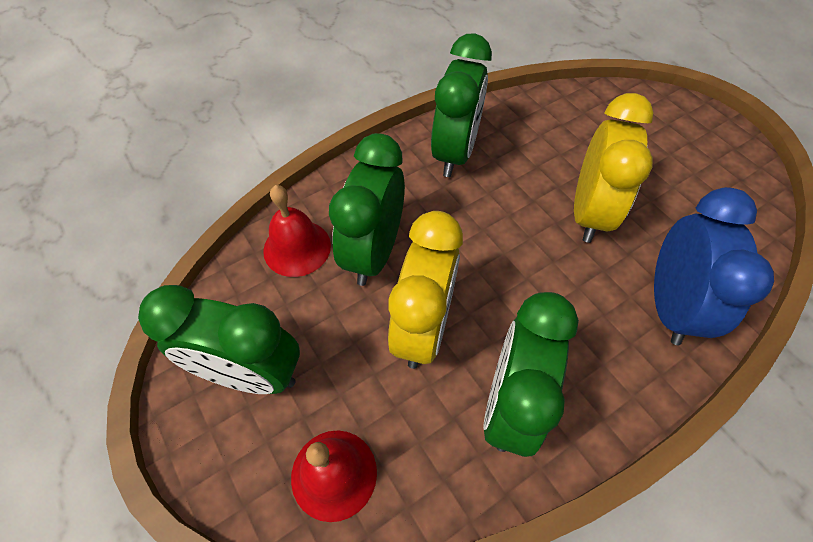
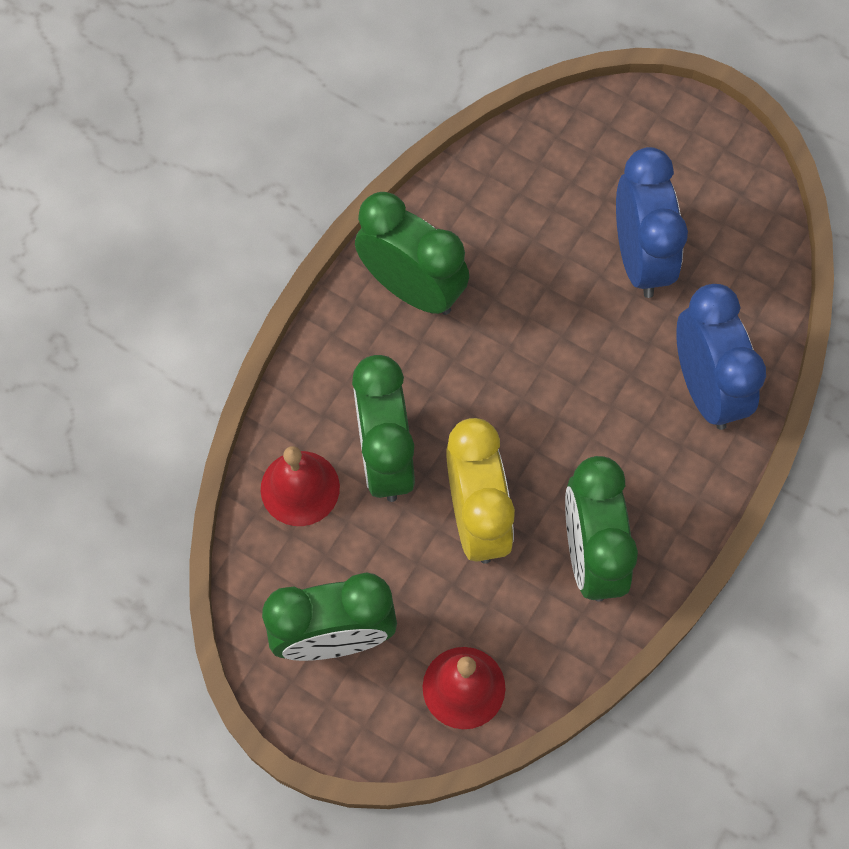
camera: 25 degrees left, 10 degrees up
(455, 152) = (412, 289): green clock -> green clock turned 45 degrees counterclockwise
(589, 213) = (592, 309): yellow clock -> none
(641, 193) = (640, 258): none -> blue clock

